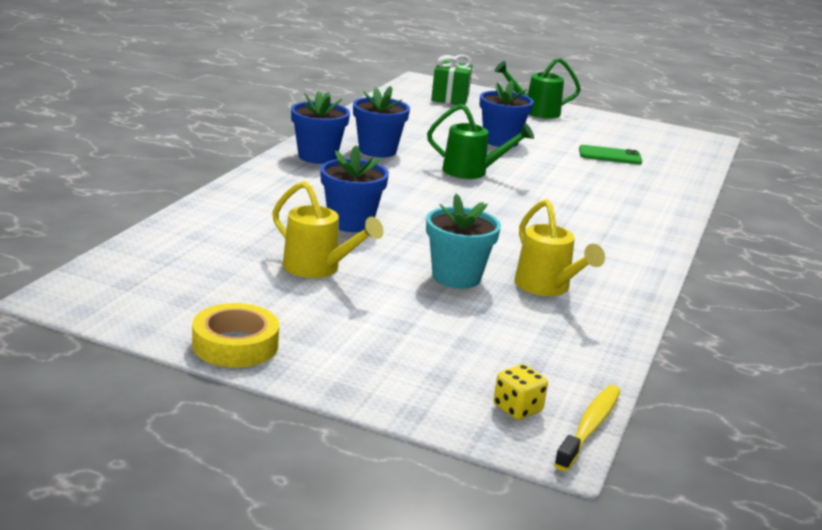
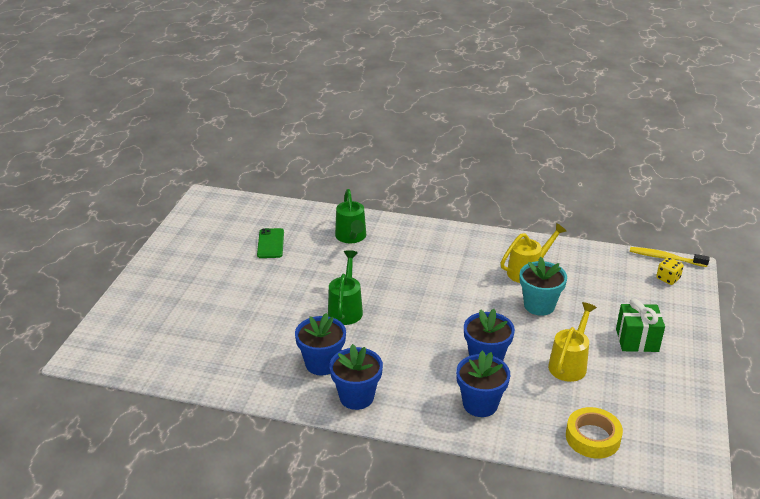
camera: 95 degrees left, 10 degrees up
(235, 345) = (689, 381): yellow tape -> yellow tape (592, 437)
(450, 98) = (141, 333): green gift -> green gift (637, 340)
(500, 141) = (261, 297): blue flower pot -> blue flower pot (480, 404)
(535, 112) = (166, 280): green watering can -> green watering can (351, 237)

